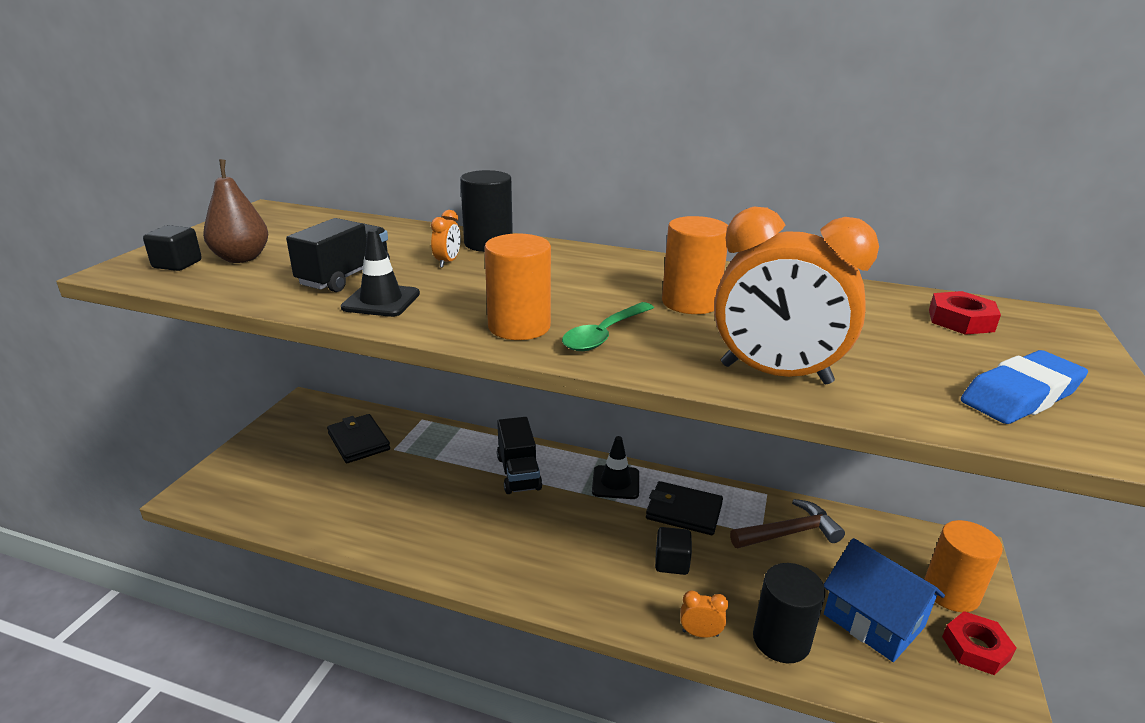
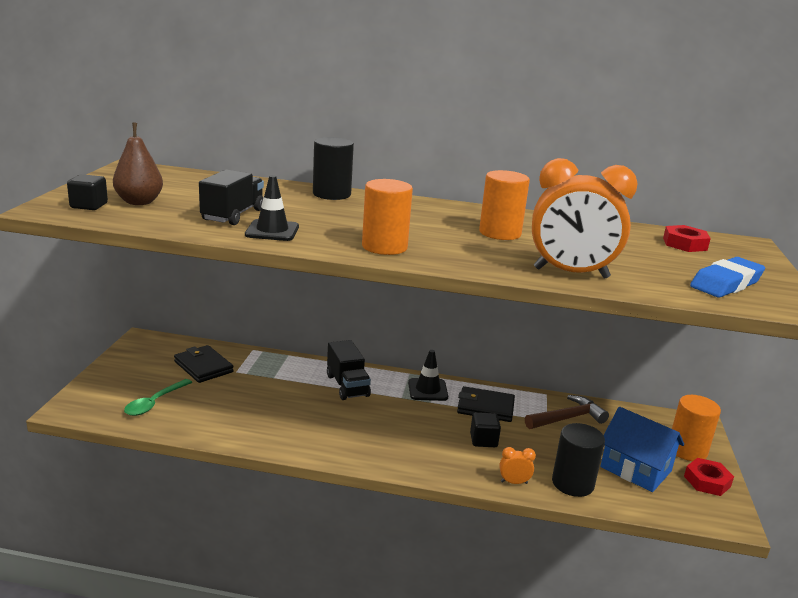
camera: 10 degrees left, 5 degrees down
(447, 262) = (307, 206): orange clock -> none
(604, 335) = (447, 252): green spoon -> green spoon (155, 403)

